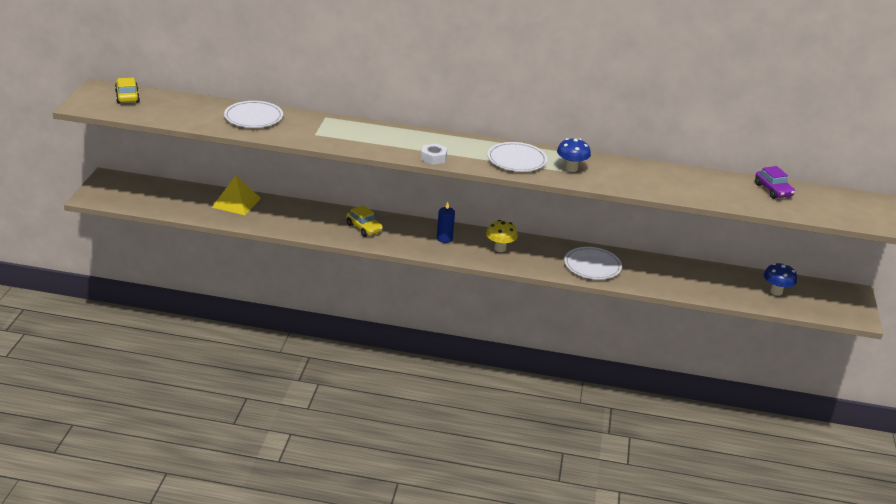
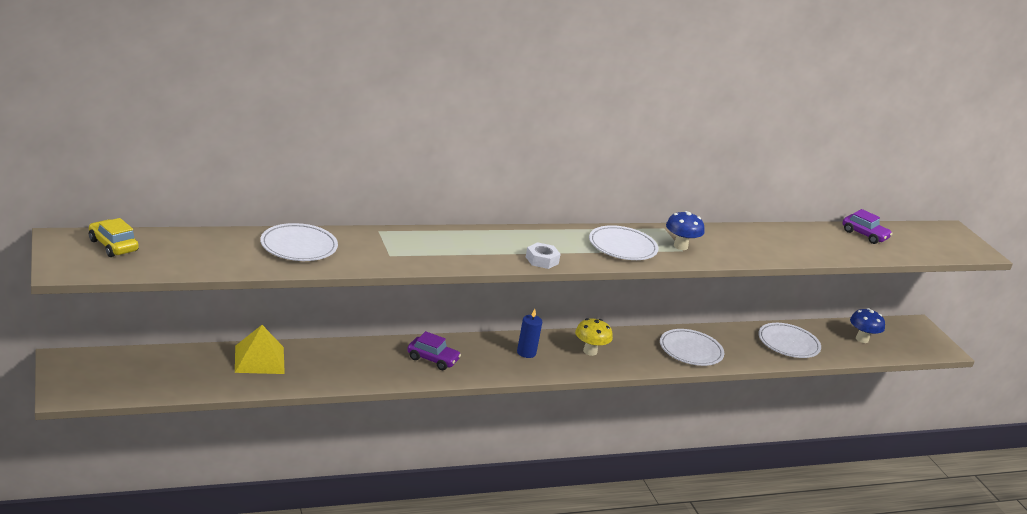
camera: 30 degrees left, 5 degrees down
(364, 228) = (432, 359): yellow car -> purple car
(694, 280) = (788, 343): none -> white plate

